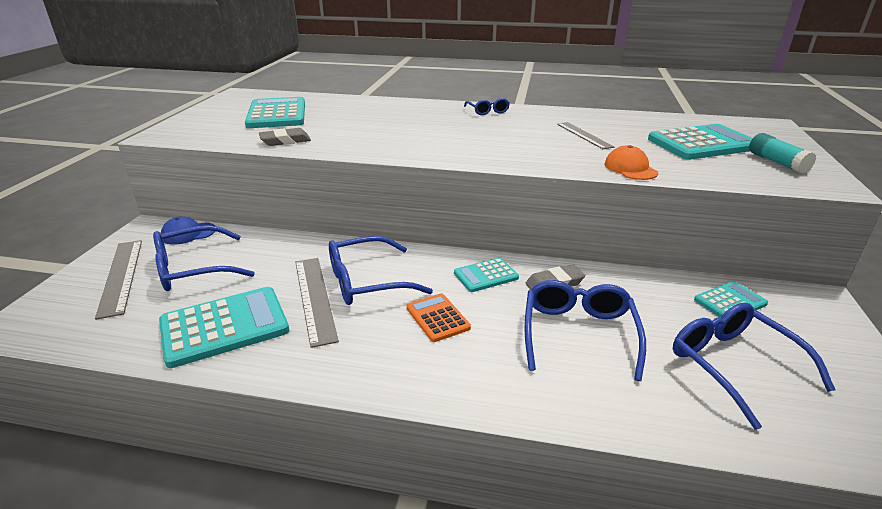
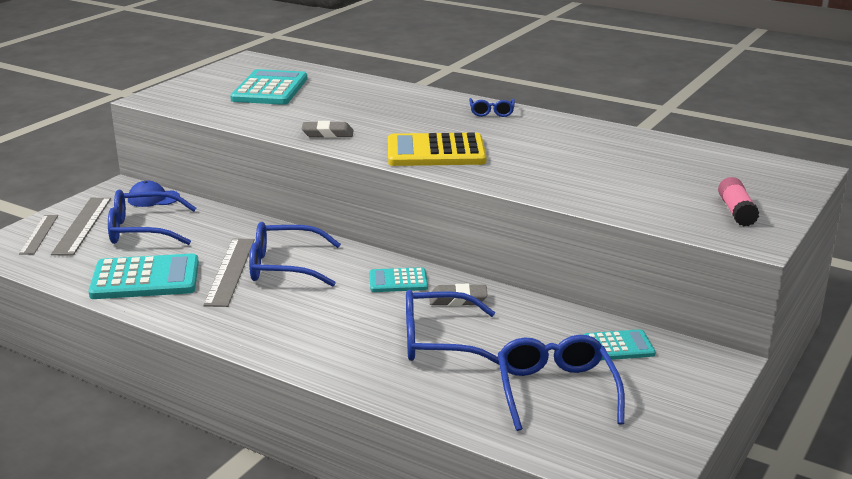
camera: 20 degrees right, 5 degrees down
(285, 141) = (257, 120): grey eraser -> grey eraser (327, 134)
(437, 318) = (324, 305): orange calculator -> none
(479, 147) = (436, 152): none -> yellow calculator
(578, 334) = (438, 341): blue glasses -> blue glasses turned 120 degrees counterclockwise
(584, 135) = (563, 154): grey ruler -> grey ruler (39, 234)
(630, 168) = (564, 194): orange cap -> none
(702, 144) = (684, 181): turquoise calculator -> none
(777, 162) = (736, 212): turquoise glue stick -> pink glue stick

